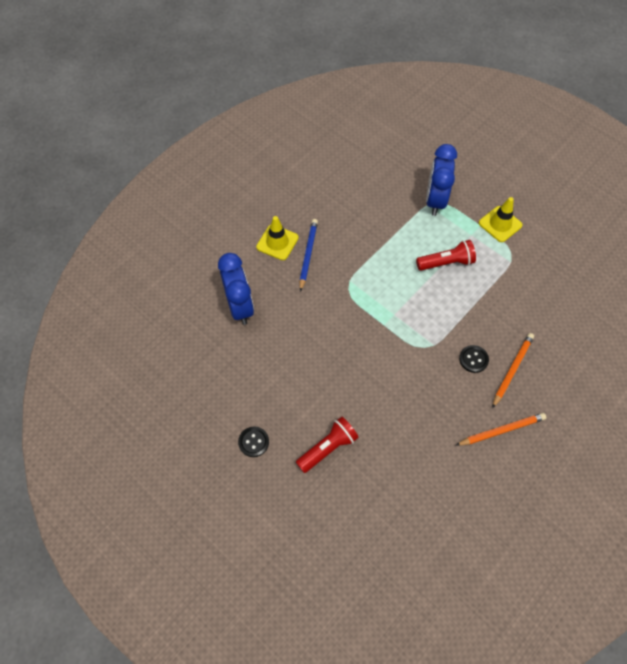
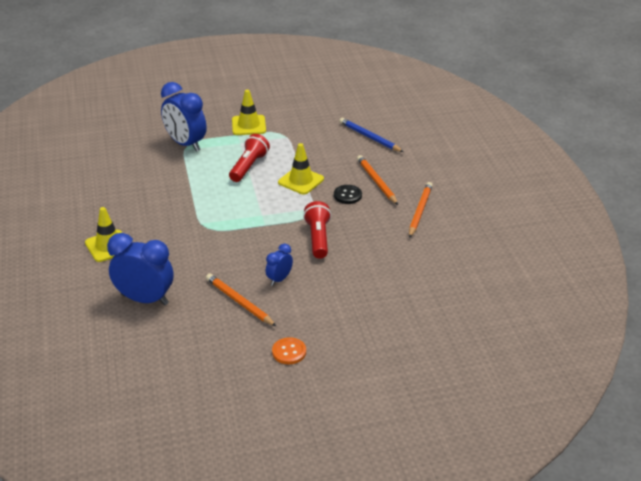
camera: 55 degrees left, 25 degrees down
(253, 442) = (289, 352): black button -> orange button
(282, 370) = (239, 302): none -> orange pencil
(308, 254) = (145, 234): blue pencil -> blue pencil (369, 137)
(328, 380) = (279, 279): none -> blue clock
(328, 448) = (341, 309): red flashlight -> red flashlight (318, 238)
(461, 312) = (301, 181): none -> yellow traffic cone

